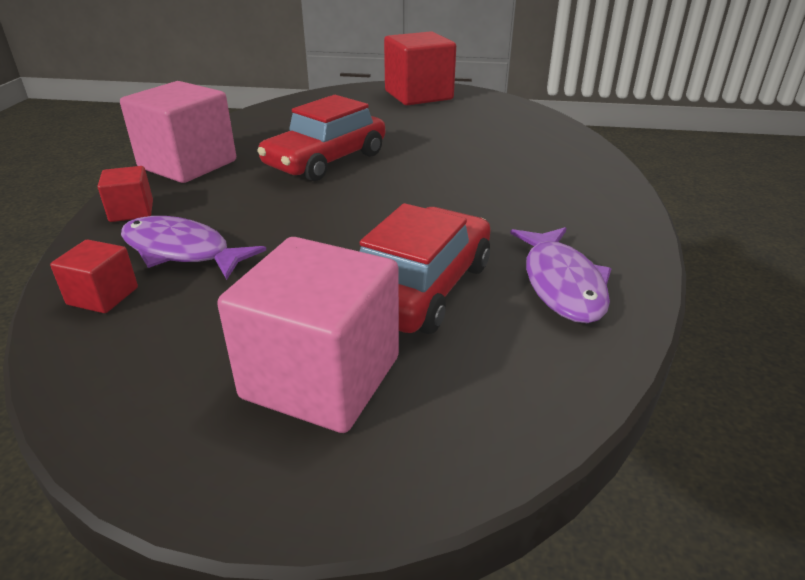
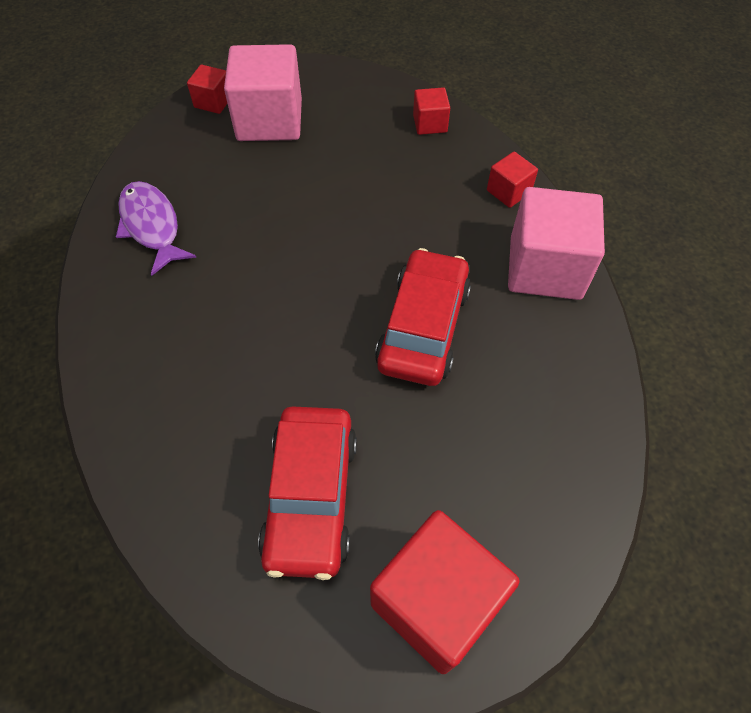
camera: 155 degrees right, 25 degrees up
(181, 251) = (425, 168): purple fish -> none
(403, 454) = (213, 102): none -> red cube
(420, 287) = (246, 191): red car -> red car (311, 496)

